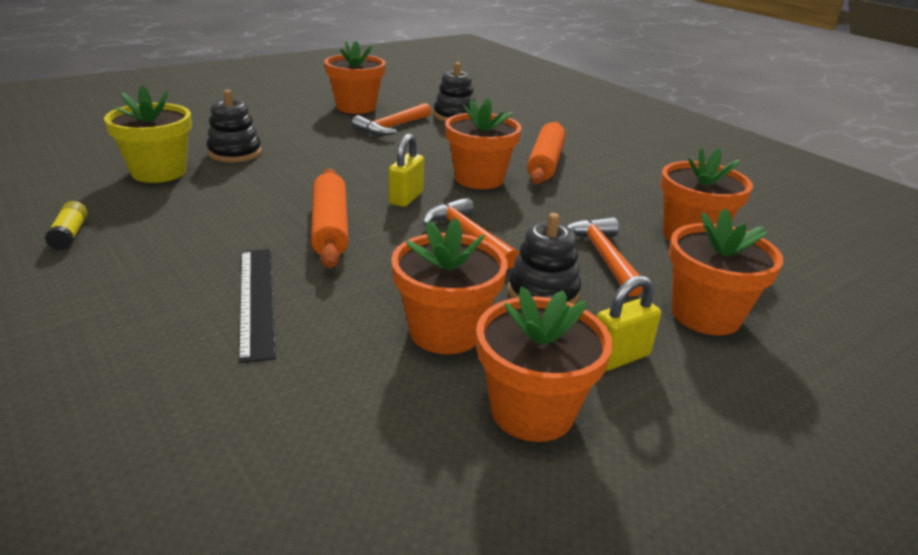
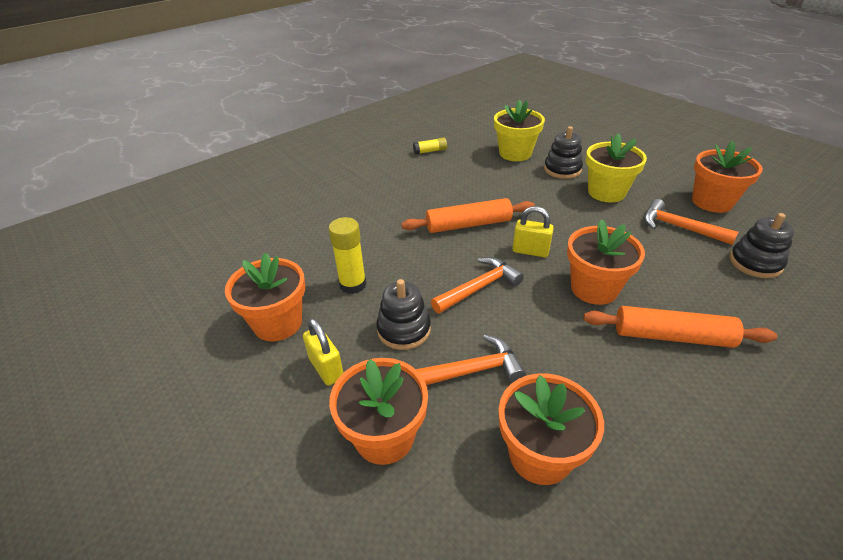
camera: 90 degrees right, 10 degrees up
(257, 300) = (378, 215): black ruler -> none
(307, 142) = (606, 192): none -> yellow flower pot
(445, 331) = (353, 284): orange flower pot -> yellow glue stick

